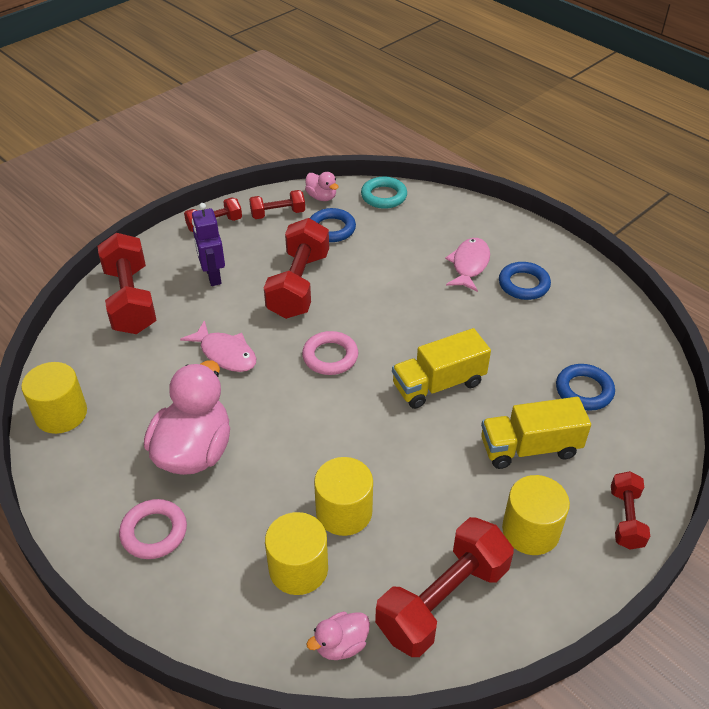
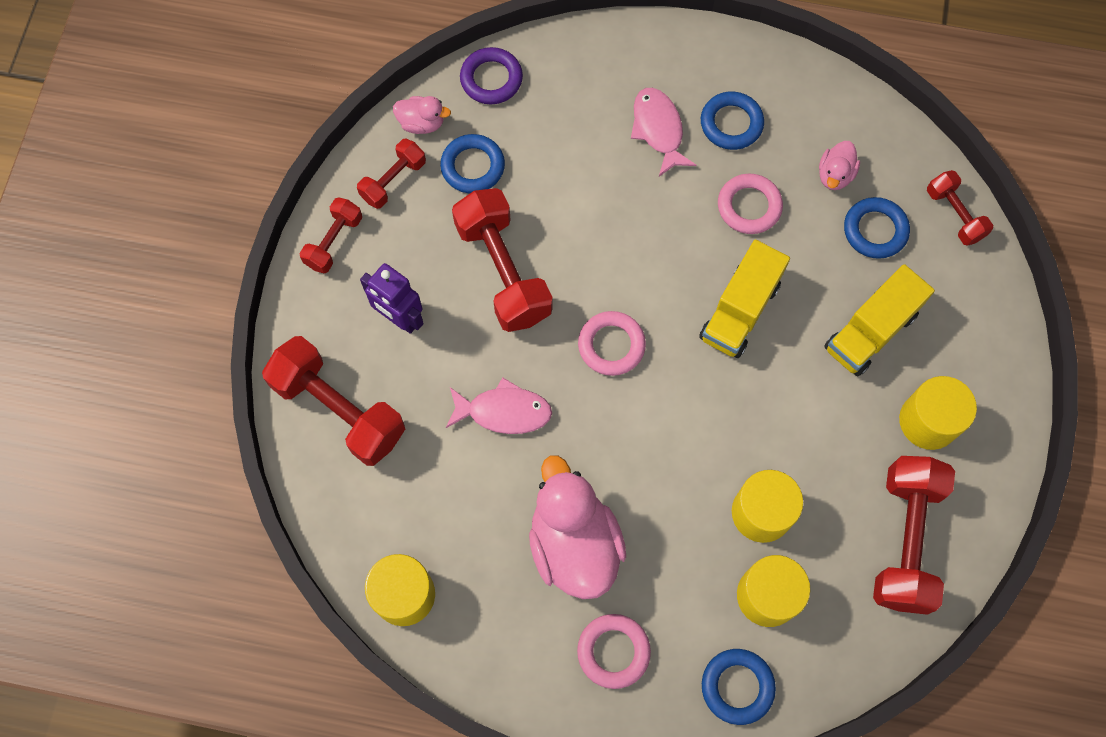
camera: 35 degrees left, 25 degrees up
(218, 615) = (737, 687): none -> blue ring
(341, 644) = (855, 638): pink duck -> pink duck (835, 175)
(384, 196) = (491, 79): turquoise ring -> purple ring
(497, 332) = (749, 206): none -> pink ring
(625, 519) = (995, 355): red dumbbell -> red dumbbell (954, 215)

